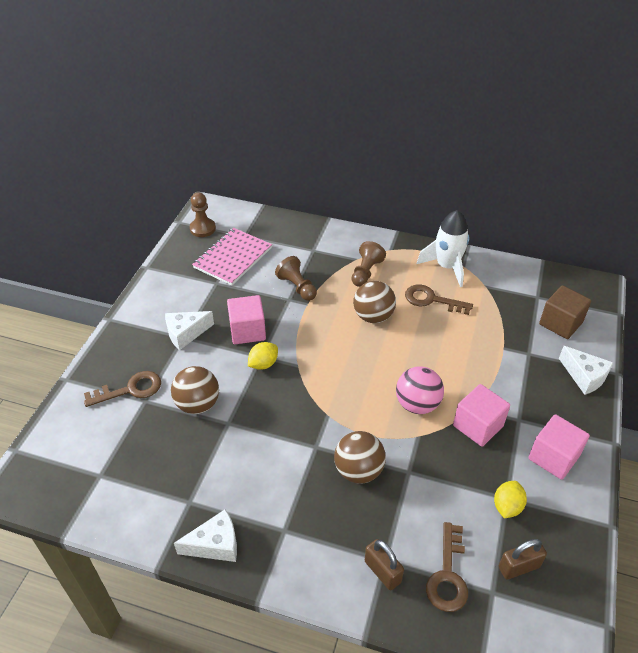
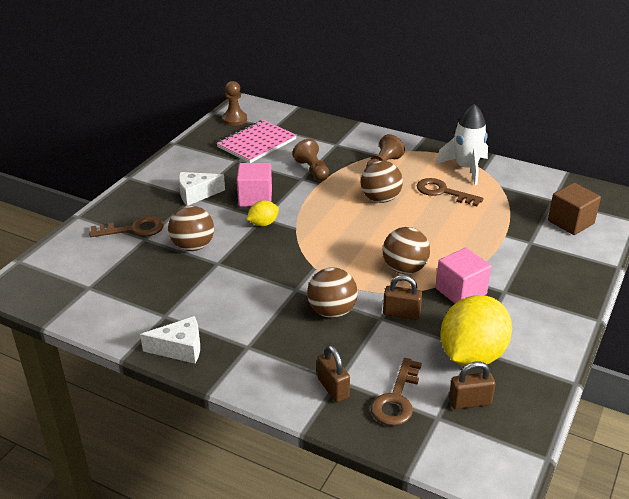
camera: 10 degrees right, 10 degrees down
(417, 404) = (404, 269): pink ball -> brown ball
(427, 463) = (401, 313): none -> brown padlock
(507, 506) = (472, 355): yellow lemon -> yellow lemon, size x2.14
(553, 457) = (531, 324): pink cube -> none
(584, 377) = (583, 266): white cheese -> none

